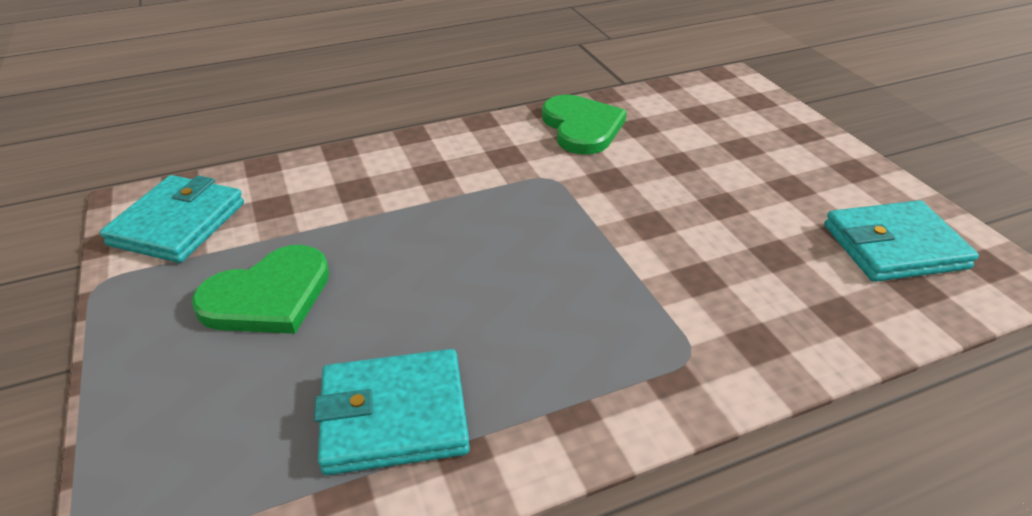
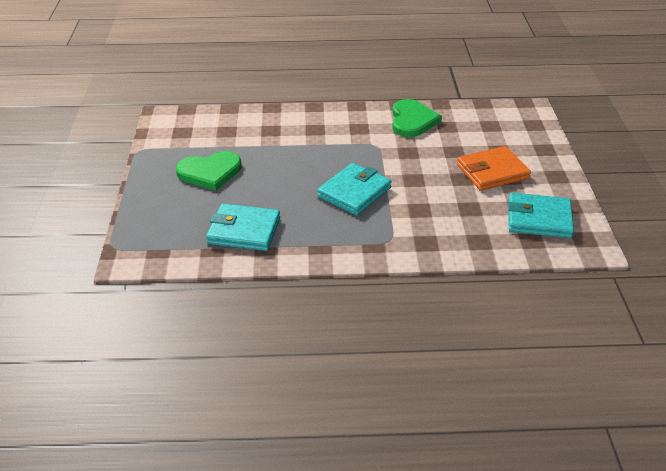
camera: 20 degrees right, 0 degrees up
(178, 224) = (180, 130): turquoise wallet -> turquoise wallet (354, 192)
(760, 183) = (492, 172): none -> orange wallet

